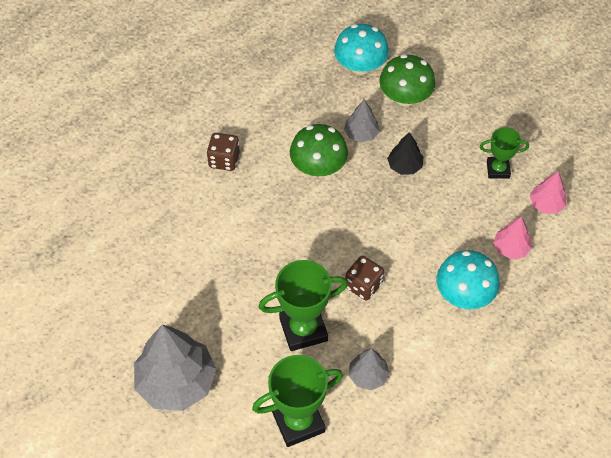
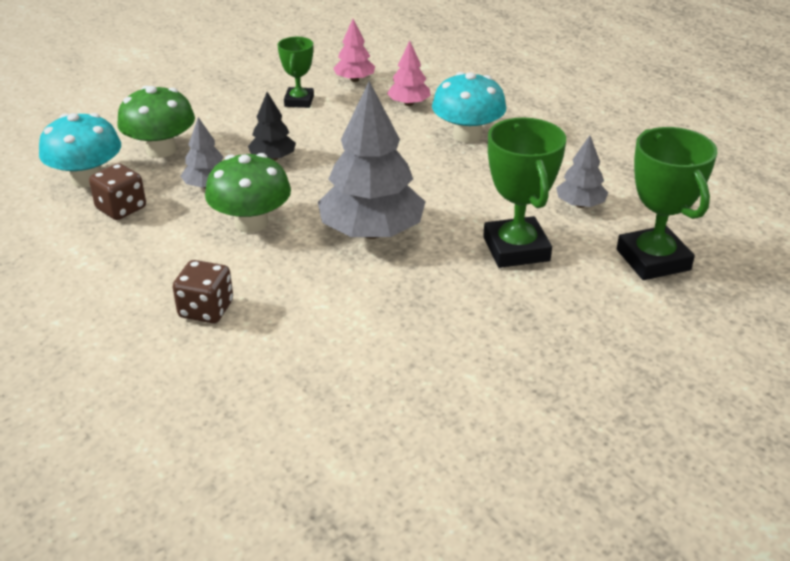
camera: 85 degrees left, 20 degrees down
(176, 382) = (609, 369): grey tree -> grey tree (371, 232)
(363, 285) = (450, 199): brown dice -> brown dice (121, 209)

